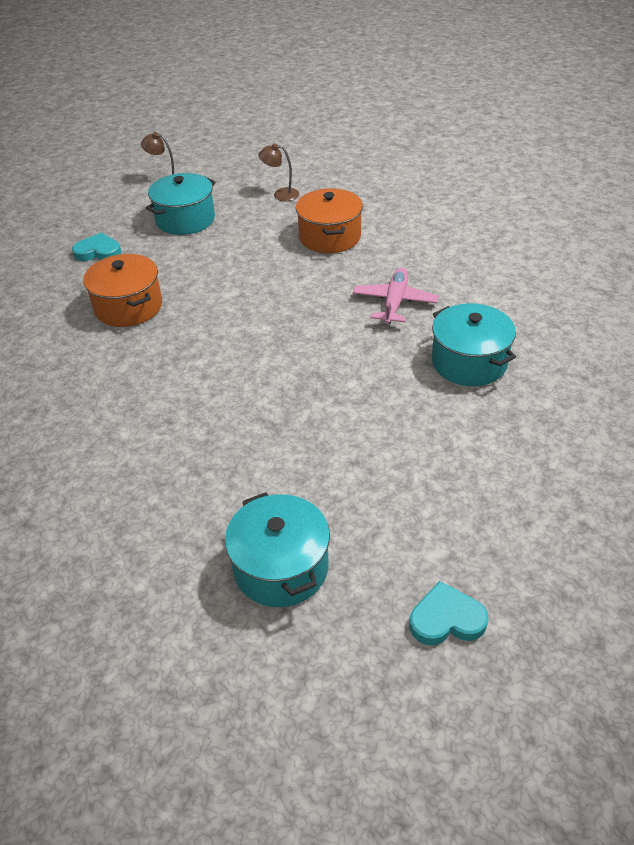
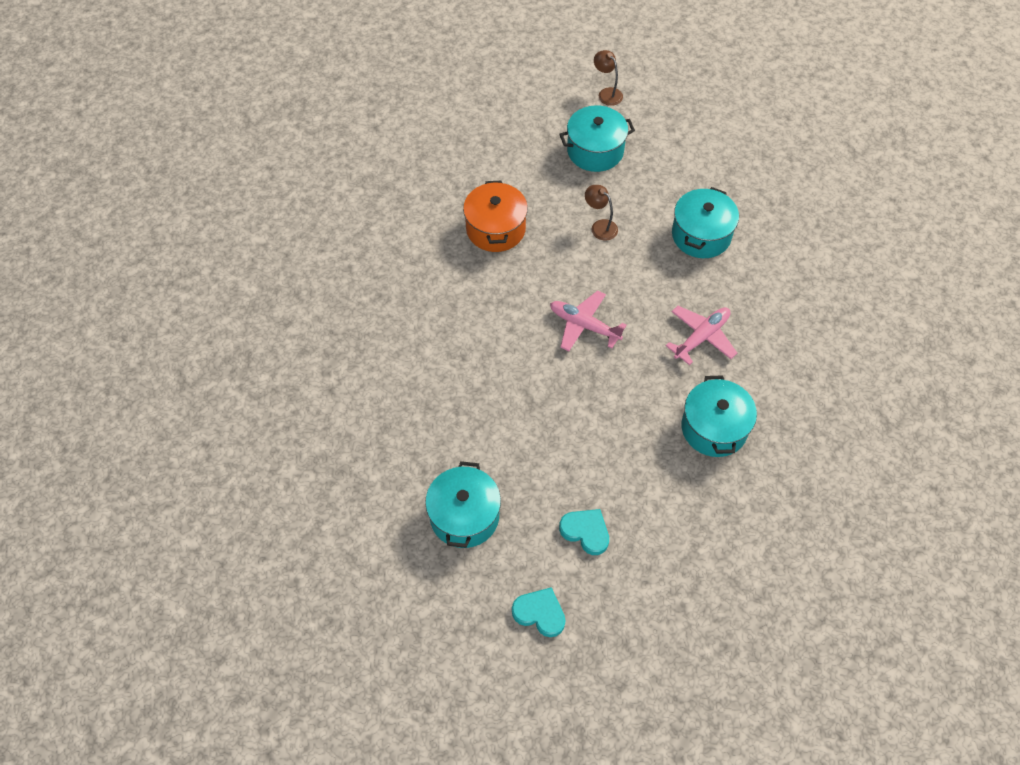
camera: 30 degrees right, 15 degrees up
(98, 252) = (505, 153): turquoise heart -> turquoise heart (586, 532)
(277, 341) = (584, 325): none -> pink plane
(280, 194) = (695, 160): brown lamp -> brown lamp (600, 226)
(330, 237) = (701, 235): orange pot -> turquoise pot

